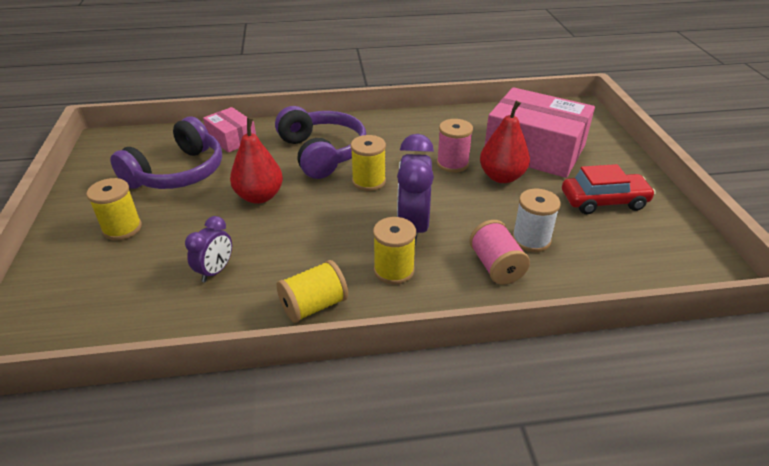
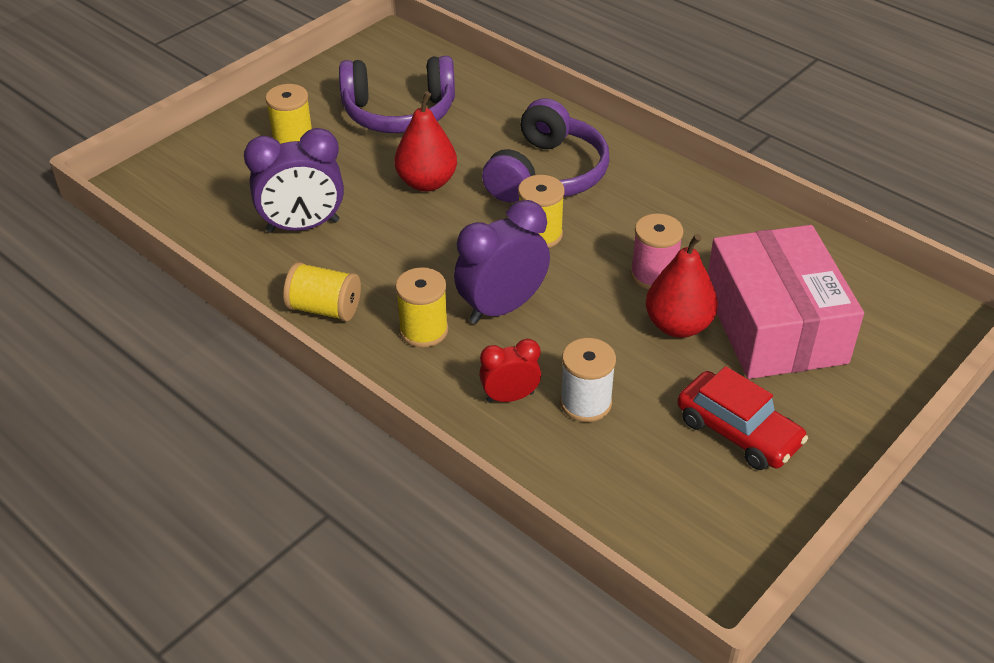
camera: 50 degrees right, 5 degrees up
(215, 271) = (303, 226): purple clock -> purple clock, size x1.73
(232, 139) = (492, 104): pink box -> none
(496, 266) = (510, 397): pink spool -> red clock

